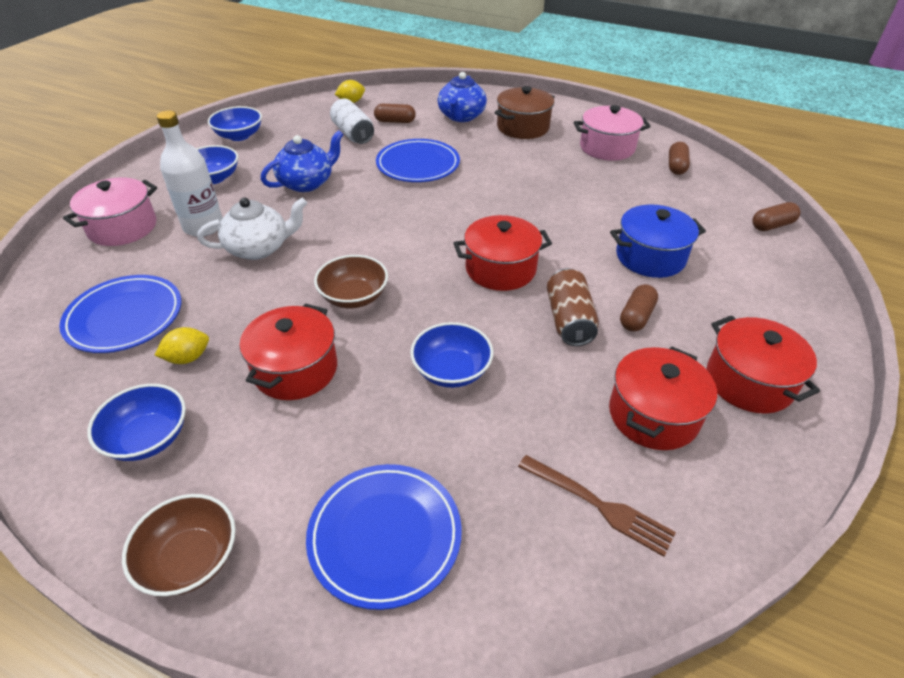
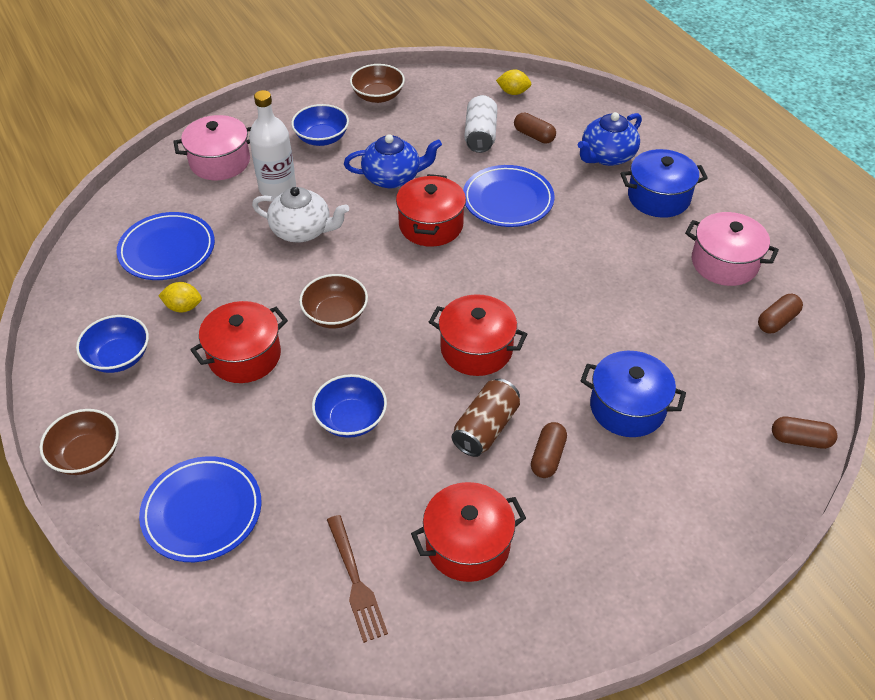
camera: 35 degrees right, 5 degrees up
(239, 136) = (378, 96): blue bowl -> brown bowl
(523, 127) = (658, 197): brown pot -> blue pot
(636, 317) = (547, 457): brown capsule -> brown capsule turned 45 degrees counterclockwise
(749, 381) = (580, 567): red pot -> red pot (431, 225)

